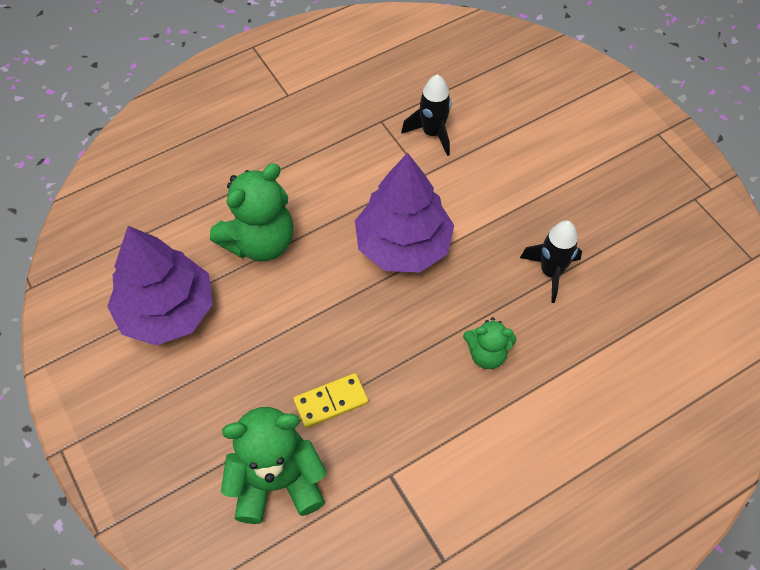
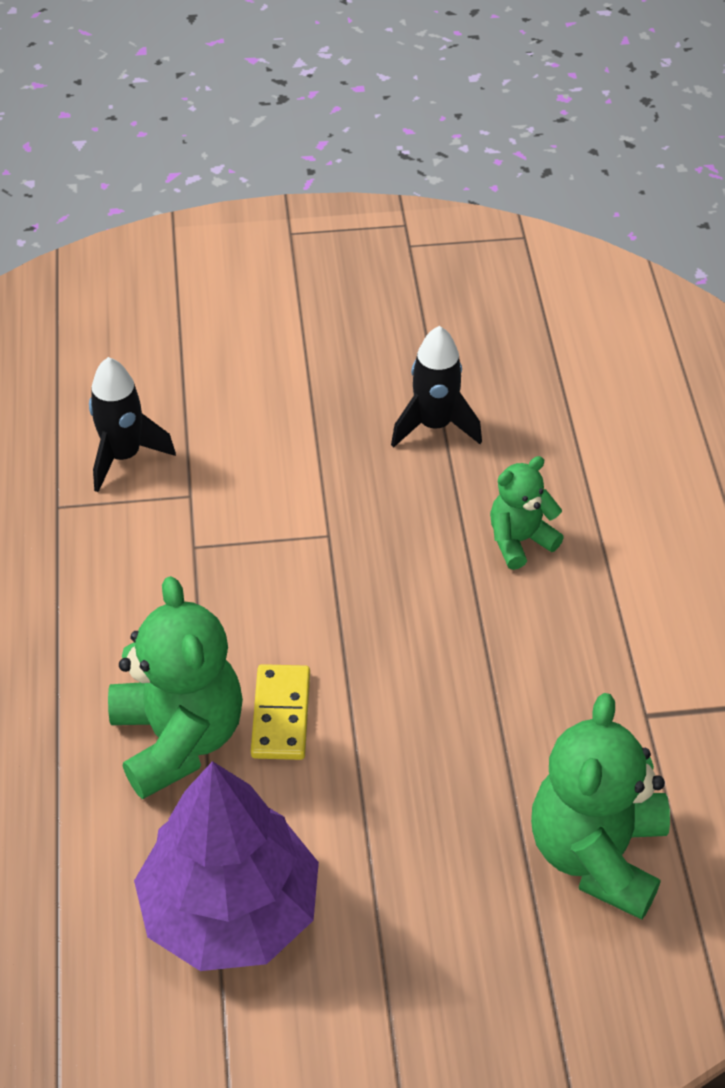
camera: 65 degrees left, 10 degrees down
(331, 401) = (503, 744): yellow domino -> yellow domino (280, 715)
(403, 245) = (295, 564): purple tree -> none
(487, 354) = (520, 540): green teddy bear -> green teddy bear turned 150 degrees counterclockwise

